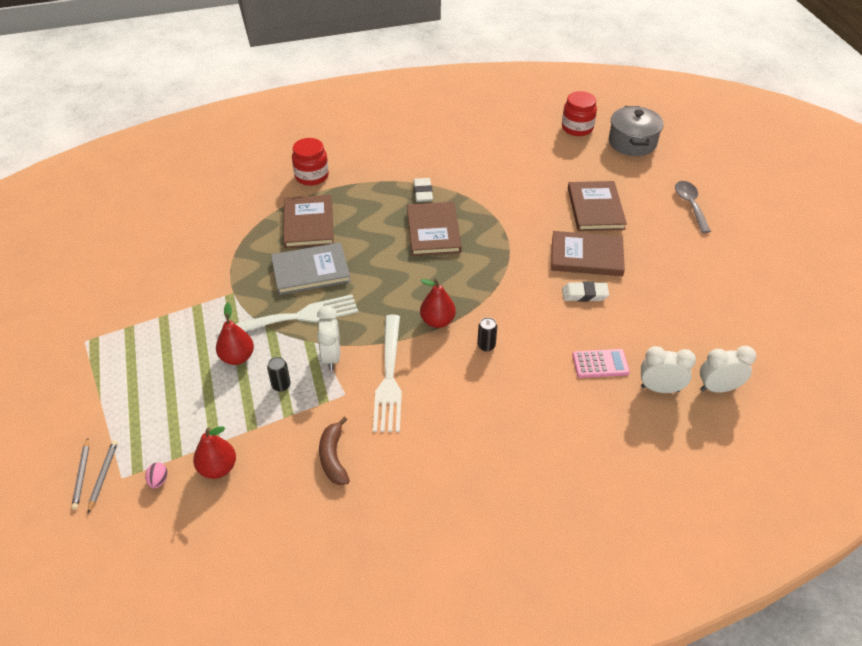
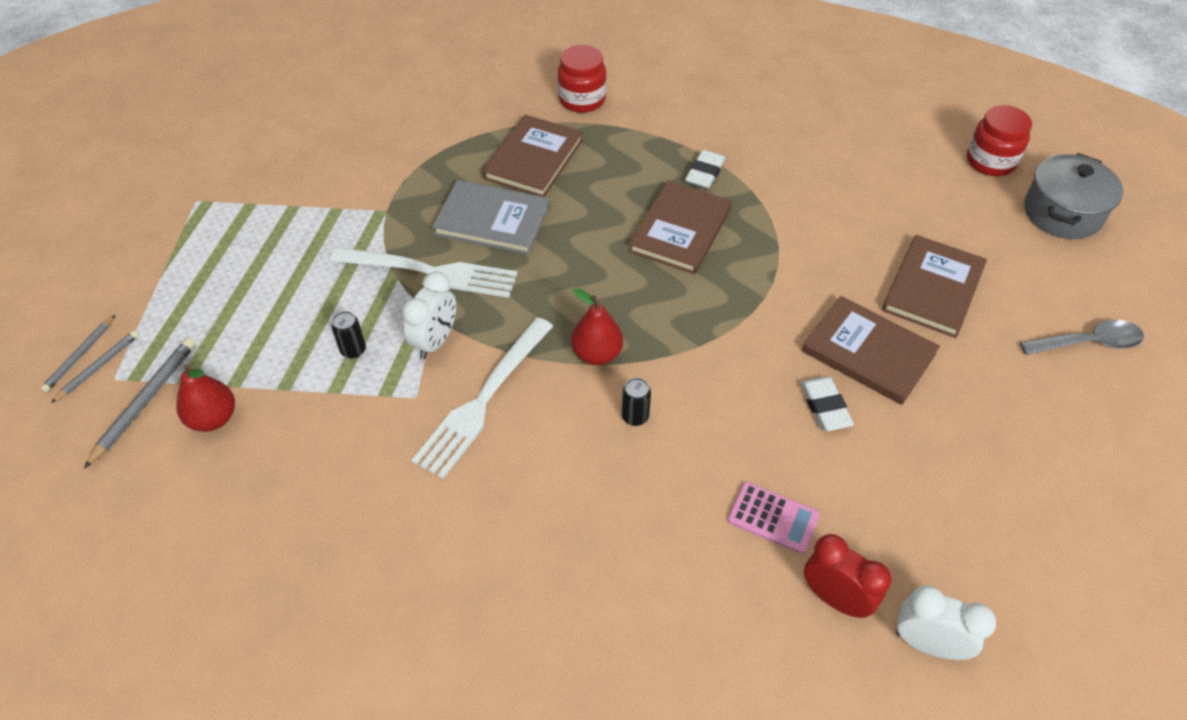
camera: 30 degrees right, 5 degrees up
(158, 481) = (145, 401): pink egg -> grey pencil
(237, 357) = (332, 293): red pear -> none
(333, 457) = (343, 471): brown banana -> none
(584, 294) = (824, 407): white eraser -> white eraser turned 45 degrees clockwise
(660, 389) = (835, 598): white clock -> red clock
(690, 205) = (1088, 343): grey spoon -> grey spoon turned 60 degrees clockwise

